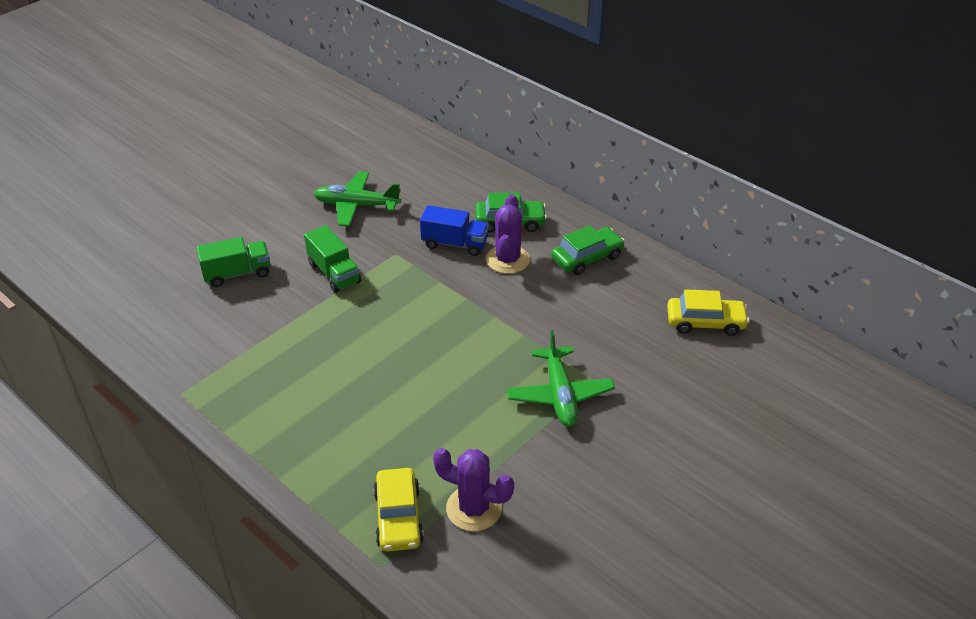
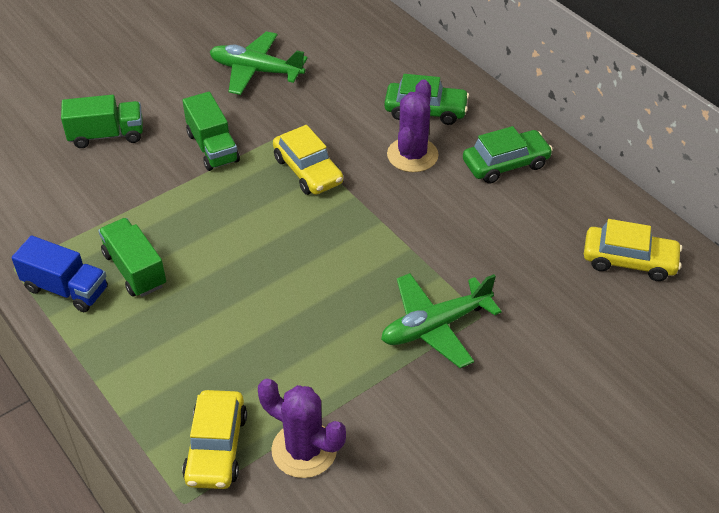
camera: 10 degrees right, 5 degrees up
(291, 382) = (135, 270): none -> green truck
(422, 282) = (308, 170): none -> yellow car
(455, 244) = (356, 129): blue truck -> blue truck (66, 289)
(560, 394) = (435, 326): green plane -> green plane turned 60 degrees clockwise

